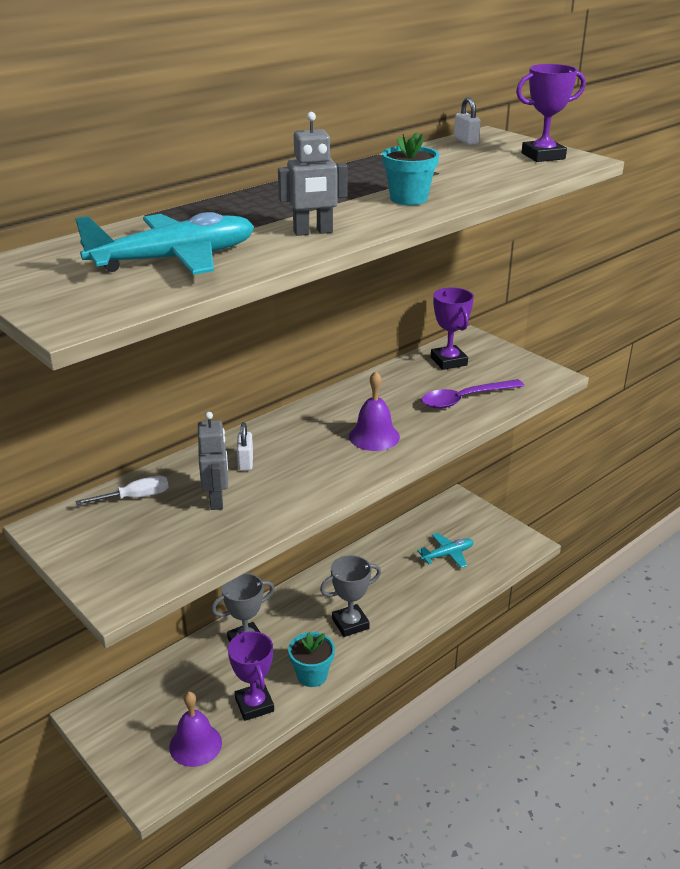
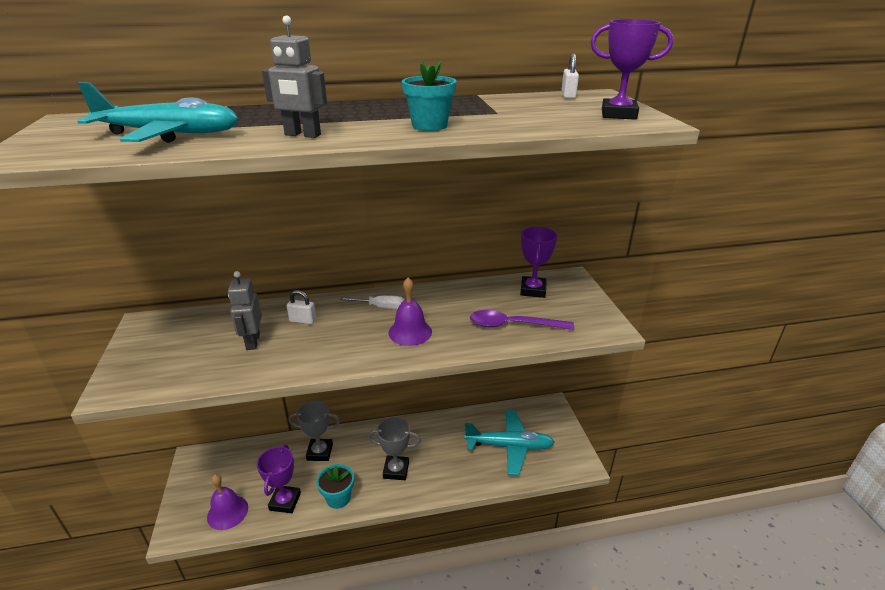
camera: 30 degrees right, 0 degrees up
(136, 497) = (211, 321): white screwdriver -> white screwdriver (381, 307)
(216, 500) = (252, 342): grey robot -> grey robot turned 150 degrees clockwise
(245, 462) = (303, 320): white padlock -> white padlock turned 75 degrees clockwise
(447, 554) = (509, 446): turquoise plane -> turquoise plane, size x1.75

